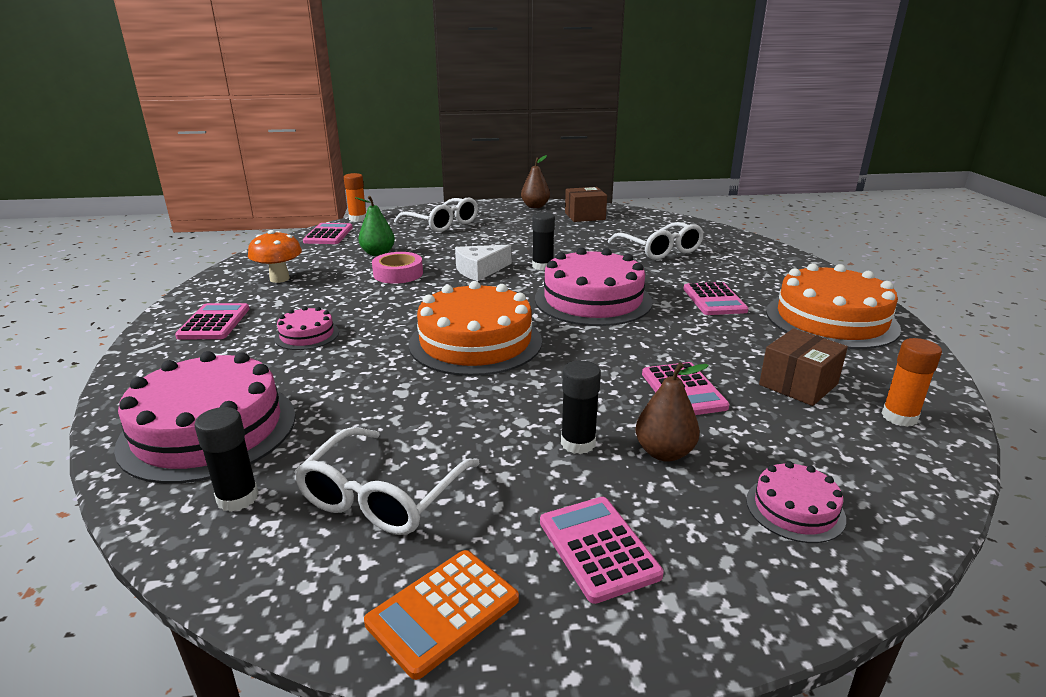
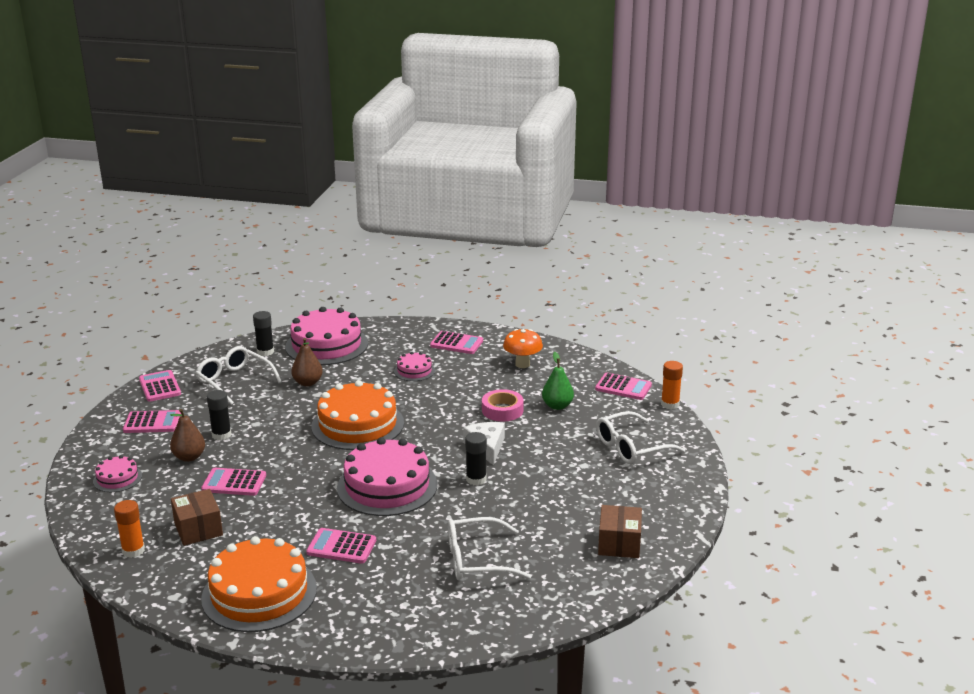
camera: 110 degrees right, 0 degrees up
(443, 611) = (159, 387): orange calculator -> pink calculator
(535, 206) = (674, 517): brown pear -> brown pear (307, 383)

